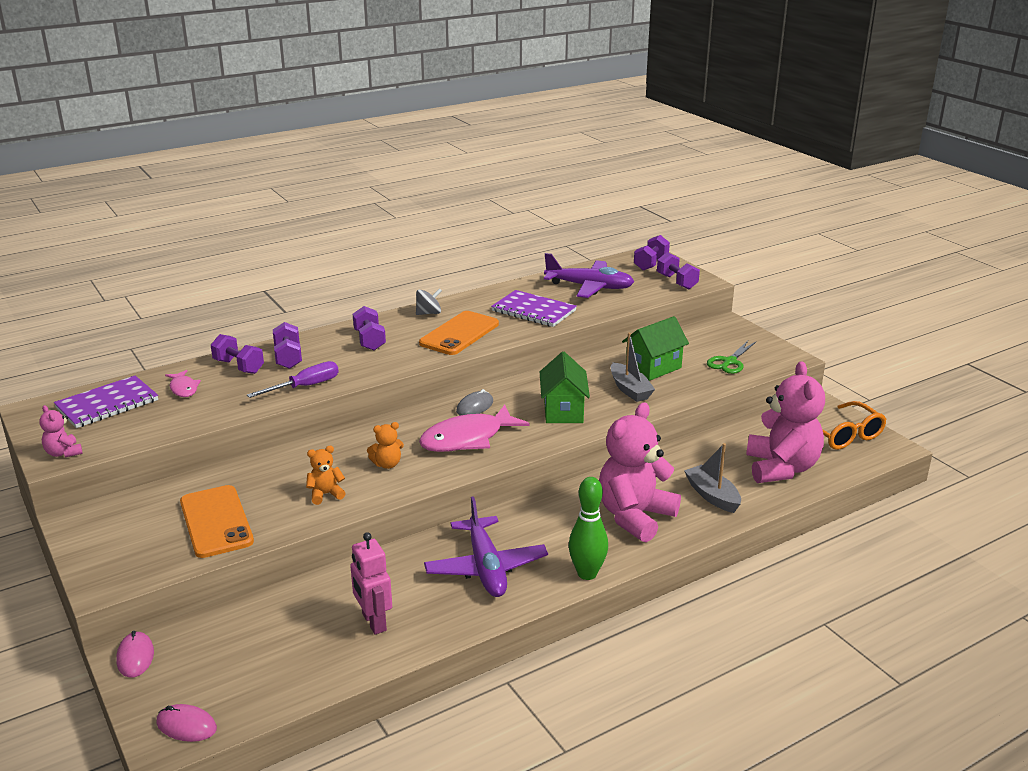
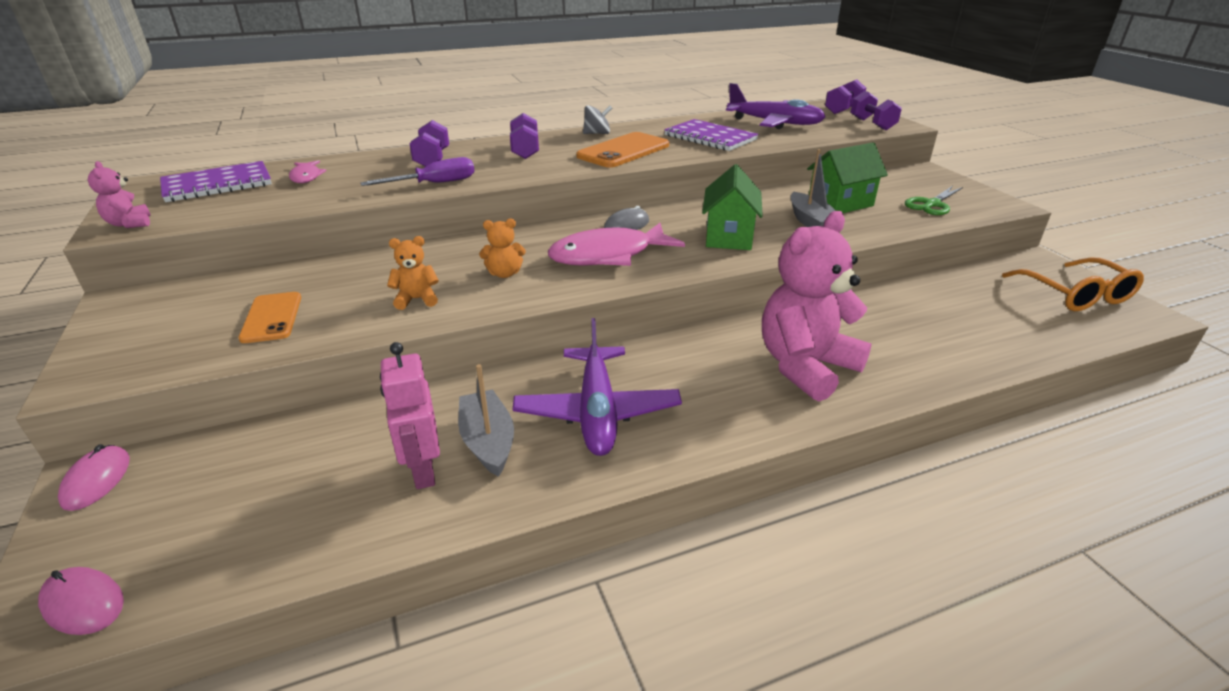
camera: 10 degrees right, 5 degrees up
(216, 522) = (272, 318): orange phone -> orange phone, size x0.64
(238, 366) = (376, 163): purple dumbbell -> none
(587, 573) = (732, 436): green bowling pin -> none
(712, 496) = (910, 351): grey boat -> grey boat (488, 441)
(781, 468) = (1001, 326): pink teddy bear -> none

